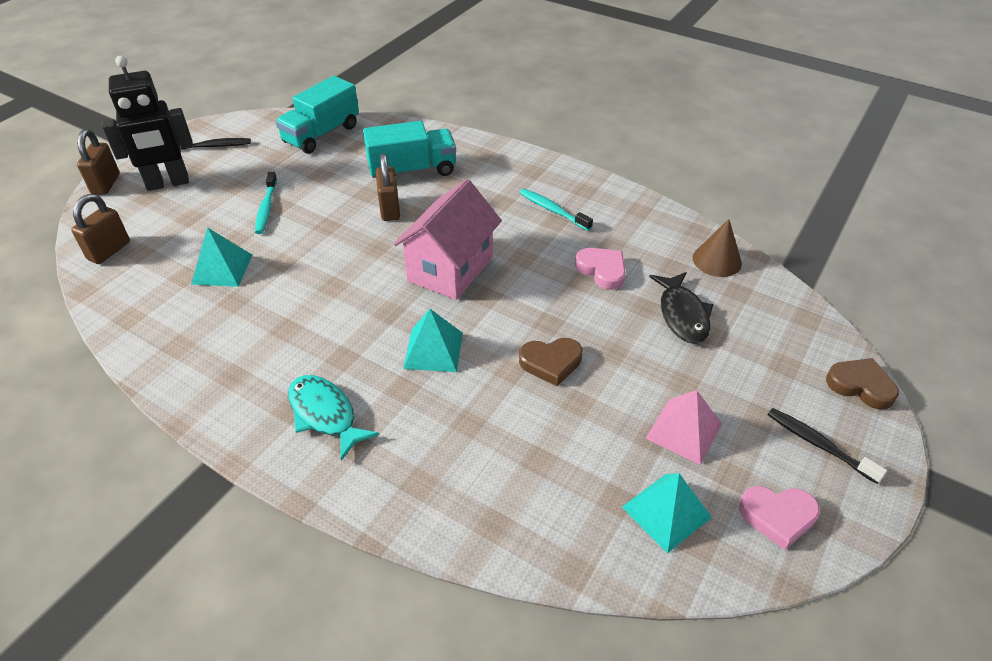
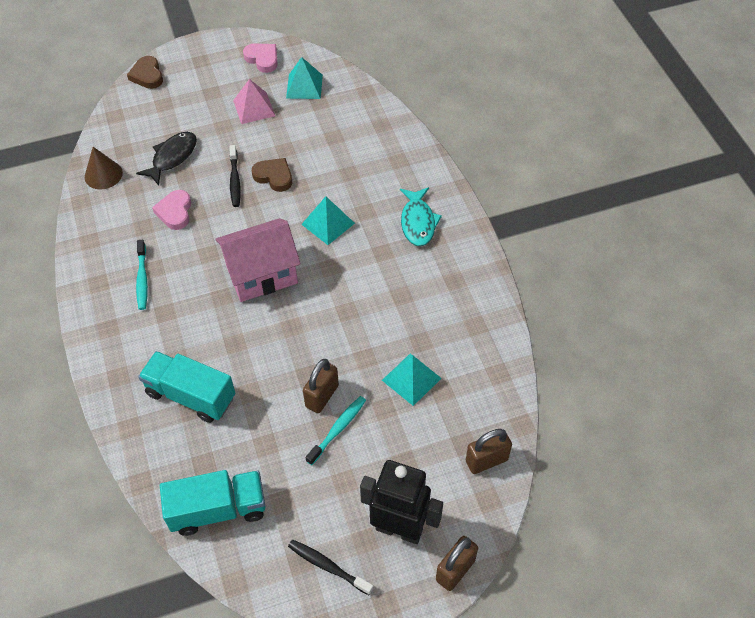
camera: 140 degrees left, 10 degrees up
(390, 209) = (249, 360): brown padlock -> brown padlock (322, 396)
(818, 444) = (205, 68): black toothbrush -> black toothbrush (235, 180)

